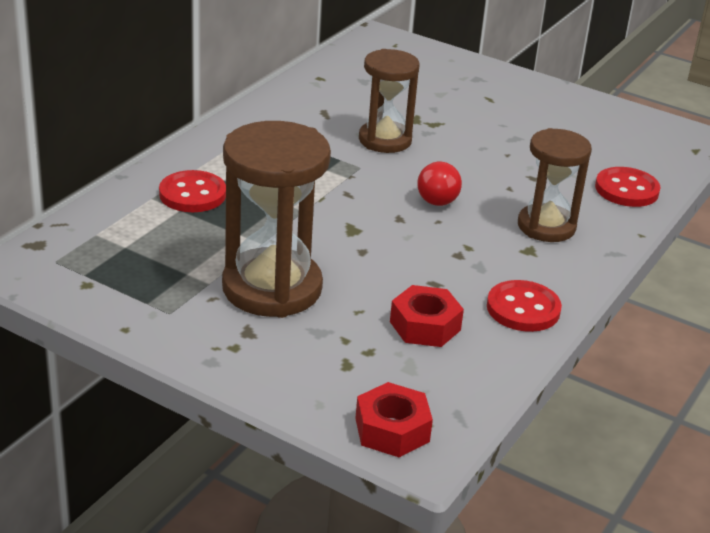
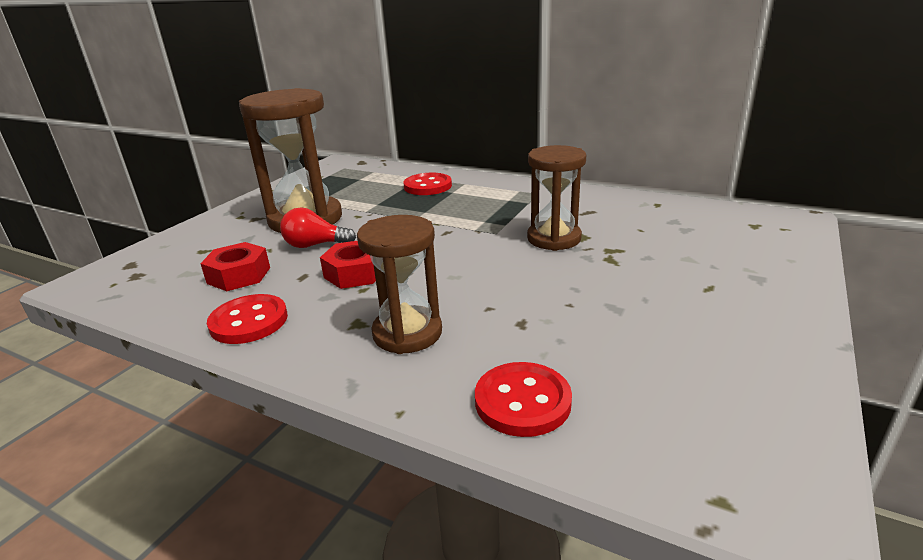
camera: 90 degrees right, 5 degrees down
(392, 430) = (115, 271): red nut -> red nut (355, 273)
(437, 196) = (455, 269): red light bulb -> red light bulb (315, 245)

